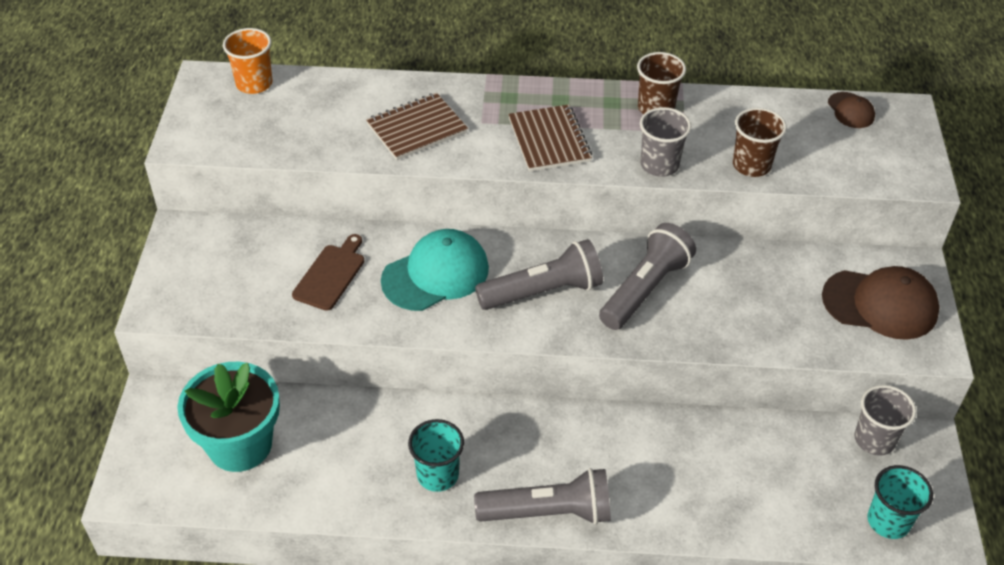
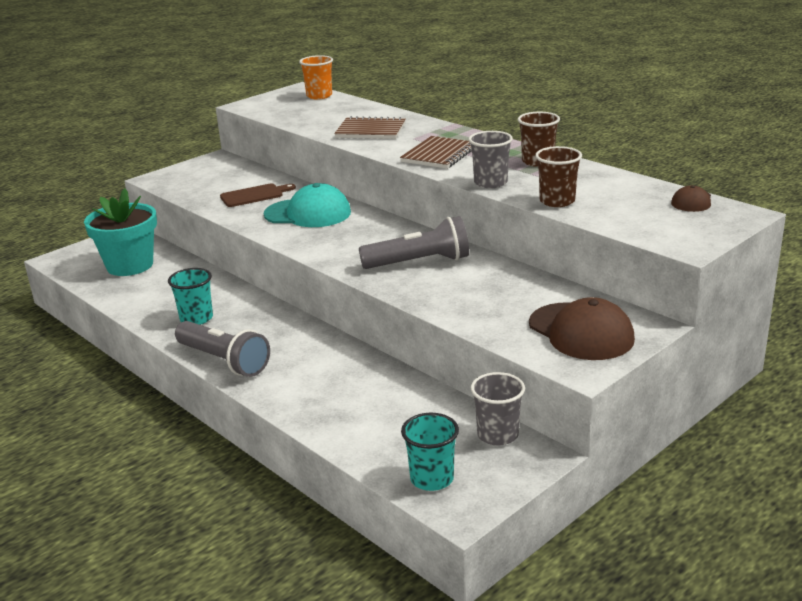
camera: 45 degrees right, 20 degrees down
(543, 292) = (354, 241): grey flashlight -> none

